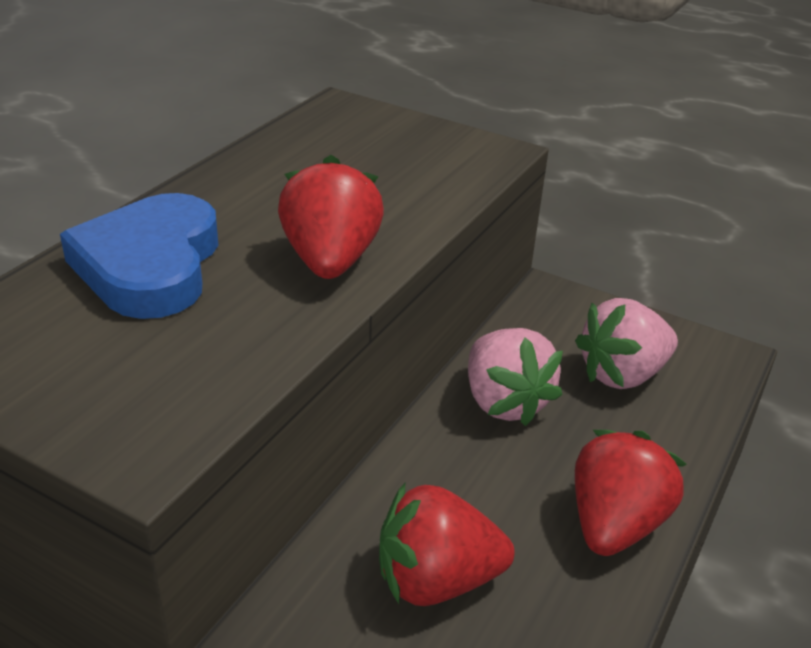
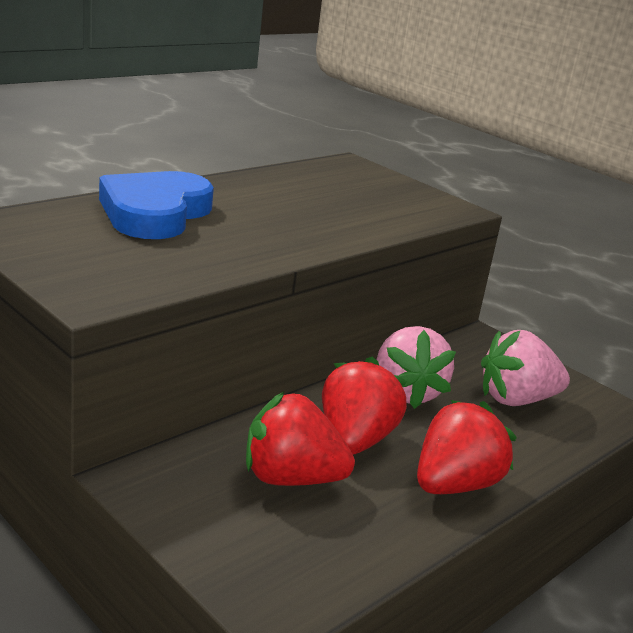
camera: 15 degrees right, 10 degrees down
(330, 261) = (285, 237): red strawberry -> red strawberry (355, 440)

